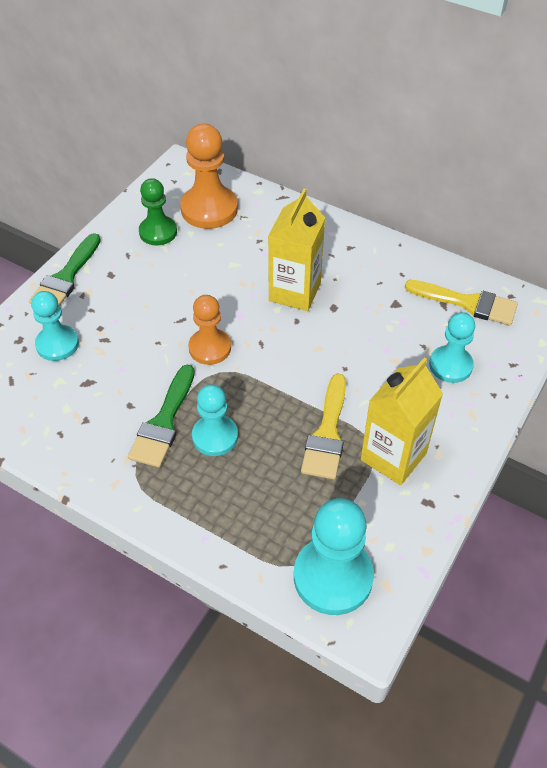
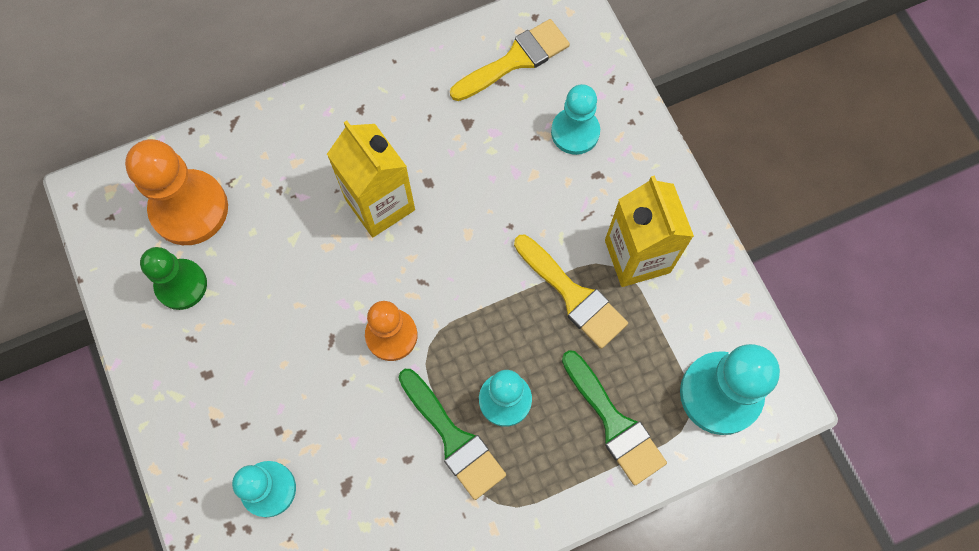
camera: 55 degrees left, 20 degrees up
(66, 277) = (173, 426): green brush -> green brush (614, 423)

